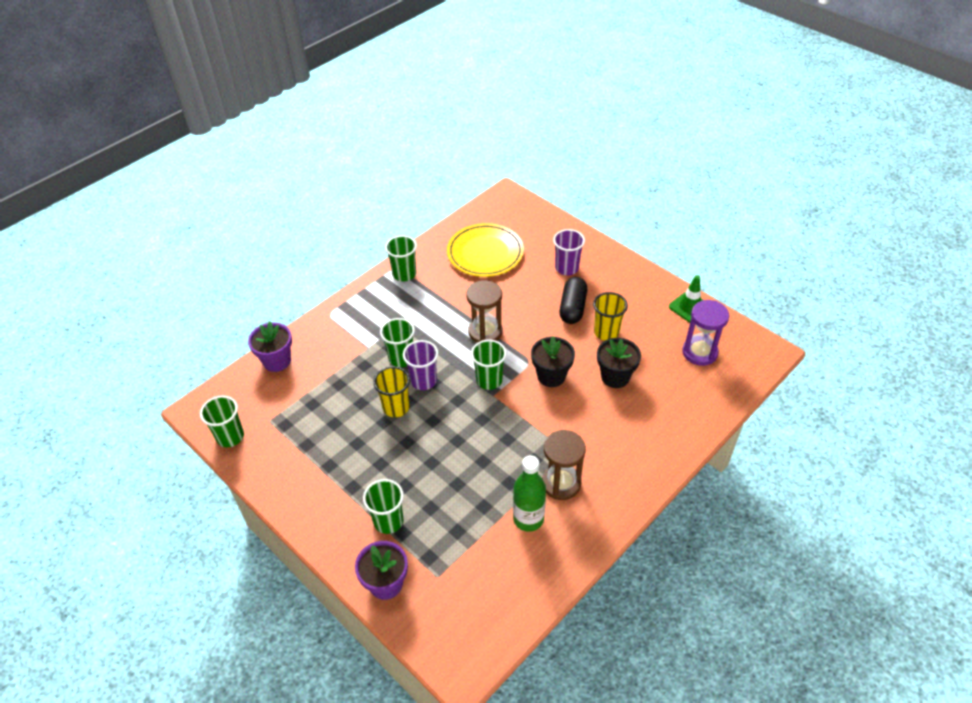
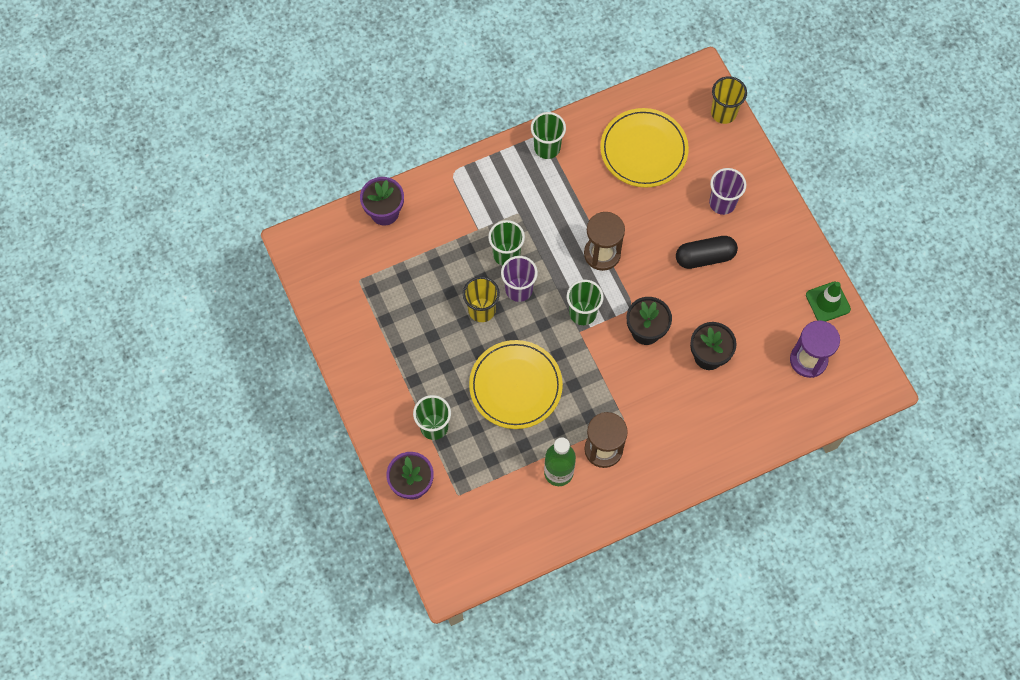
camera: 20 degrees right, 20 degrees up
(230, 437) = (318, 284): green cup -> none
(454, 458) = (515, 386): none -> yellow plate
(573, 308) = (705, 257): black capsule -> black capsule turned 45 degrees clockwise
(606, 332) = (725, 300): yellow cup -> yellow cup (723, 113)

